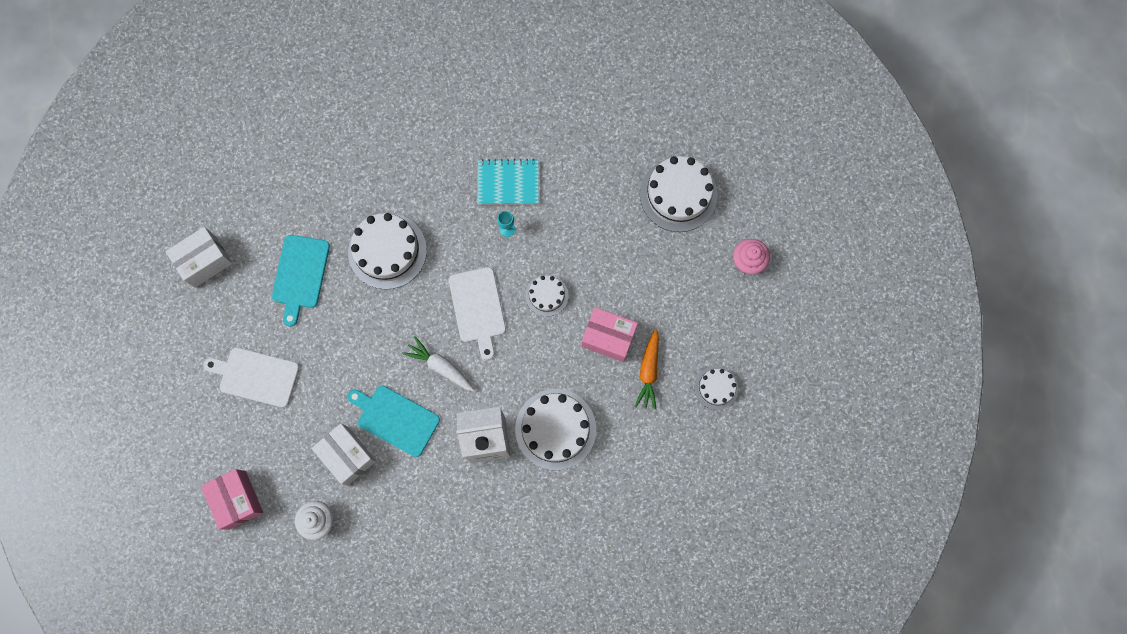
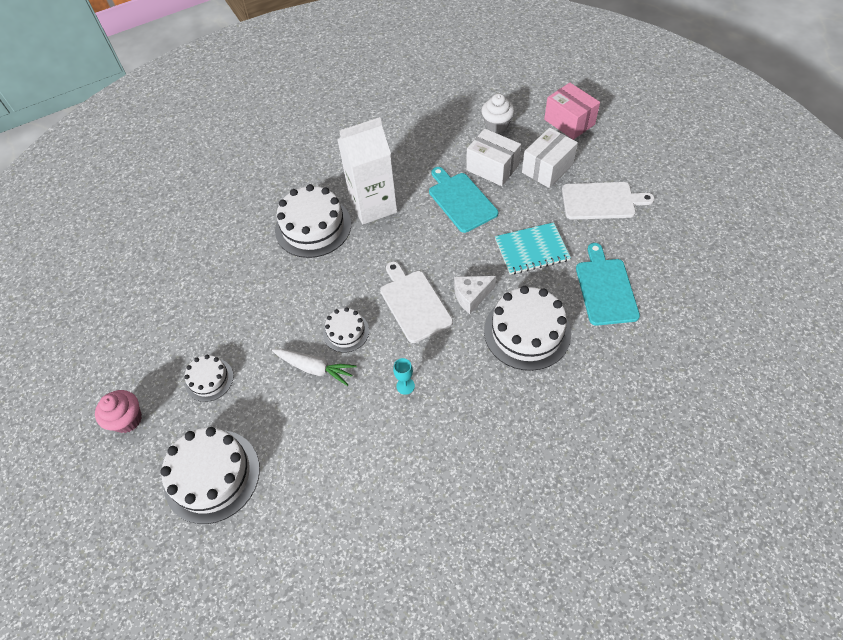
camera: 170 degrees right, 20 degrees down
(204, 261) = (707, 277): white box -> white box (547, 168)
(395, 419) = (461, 200): turquoise cutting board -> turquoise cutting board turned 135 degrees counterclockwise
(423, 300) = (471, 296): none -> white cheese
(440, 366) = (434, 247): white carrot -> white carrot (315, 368)
(508, 183) = (418, 436): turquoise notebook -> turquoise notebook (531, 250)
(608, 337) = (275, 310): pink box -> none
(648, 371) = (230, 291): orange carrot -> none
(716, 388) = (162, 293): white cake -> white cake (209, 379)

